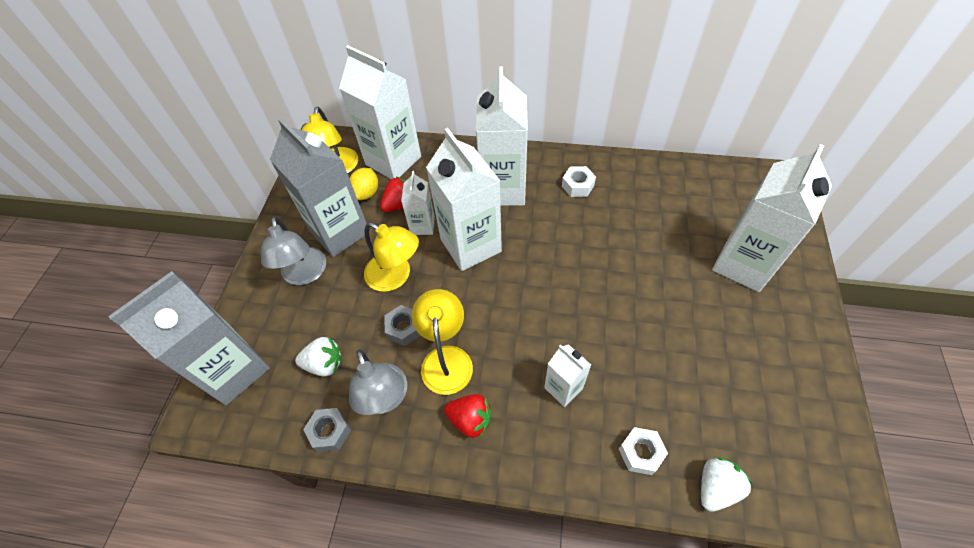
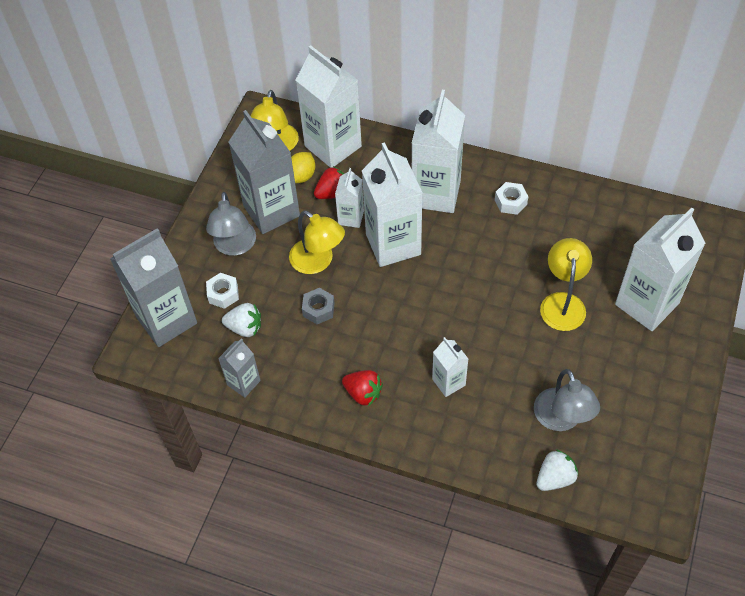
camera: 10 degrees right, 0 degrees up
(330, 432) = (243, 382): grey nut -> grey carton
(385, 399) = (293, 365): grey lamp -> grey lamp (561, 419)
(446, 358) = (351, 341): yellow lamp -> yellow lamp (562, 303)
(640, 453) = (500, 442): white nut -> white nut (223, 294)

